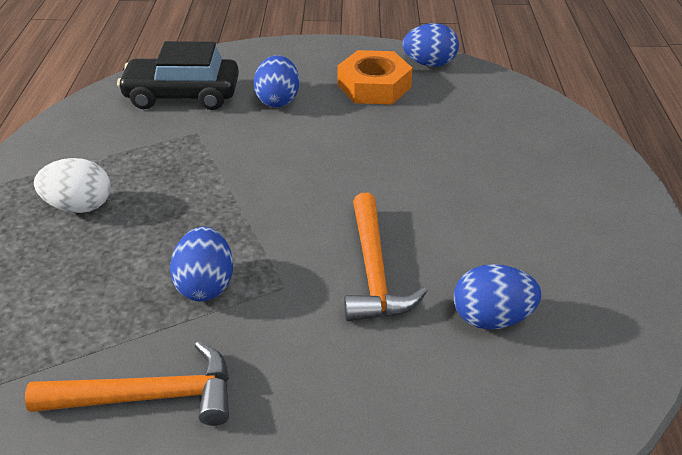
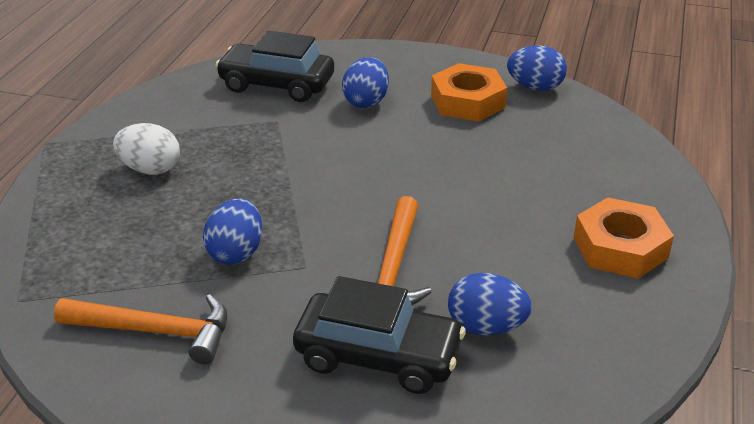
camera: 15 degrees right, 5 degrees down
(399, 374) = (378, 356): none -> black car
(575, 209) = (620, 248): none -> orange nut

